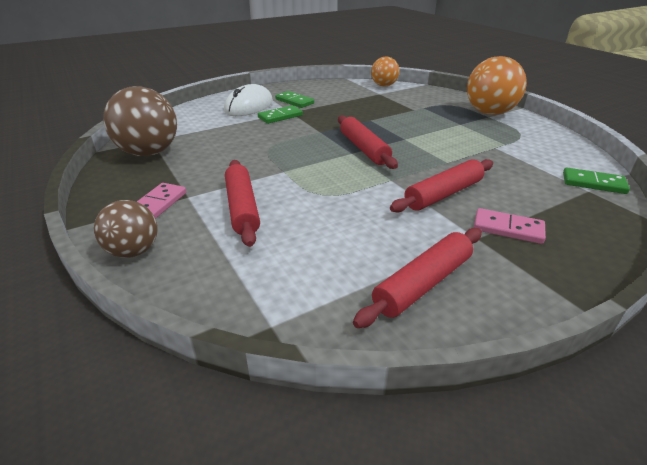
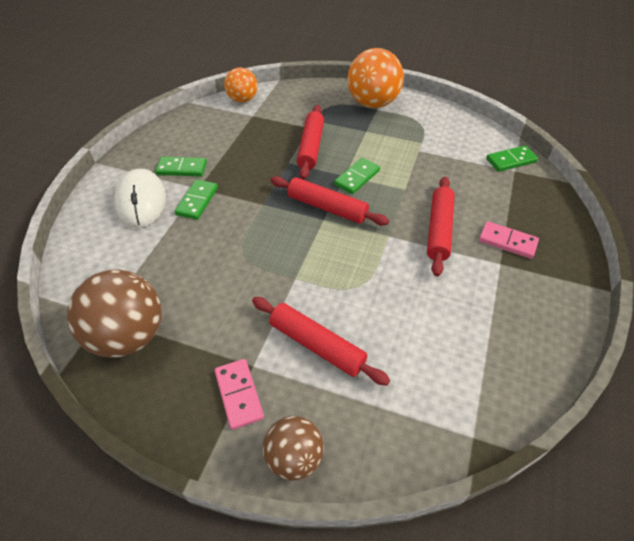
camera: 40 degrees left, 15 degrees up
(413, 143) = (357, 178): none -> green domino
(423, 284) = (513, 330): red rolling pin -> red rolling pin (311, 147)
(508, 228) = (507, 241): pink domino -> pink domino turned 45 degrees clockwise

